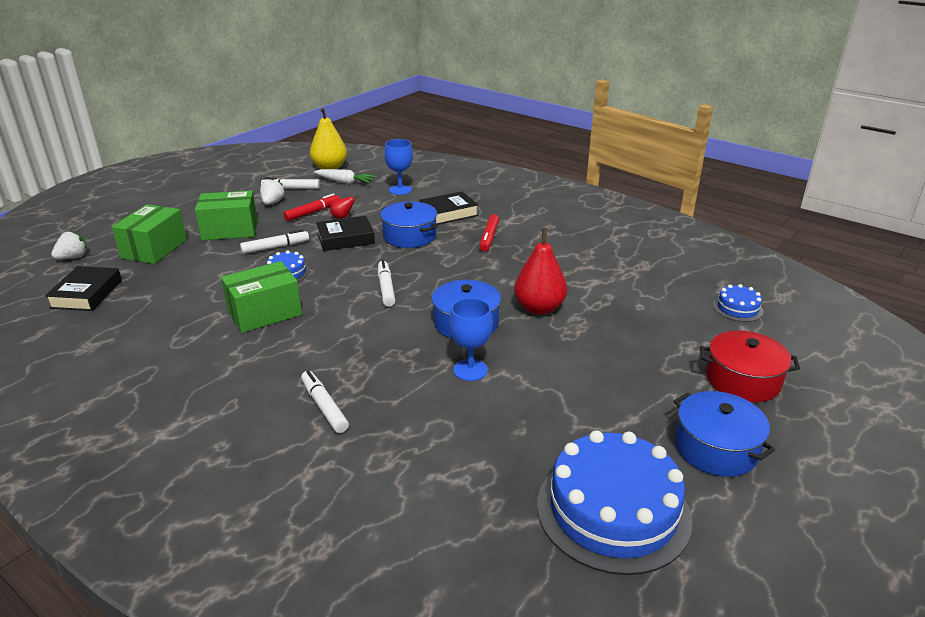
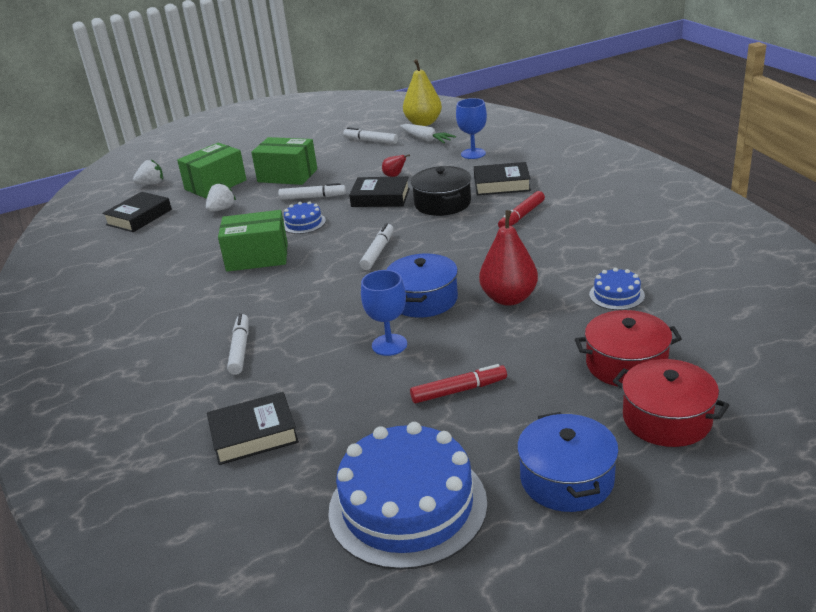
camera: 30 degrees right, 0 degrees up
(272, 203) = (343, 153): white strawberry -> white strawberry (221, 209)
(312, 212) = (371, 167): red marker -> red marker (458, 390)
(409, 236) = (442, 203): blue pot -> black pot
(411, 487) = (254, 434): none -> black book
(676, 344) = (626, 364): none -> red pot
(737, 308) = (740, 340): blue cake -> blue cake (616, 295)

